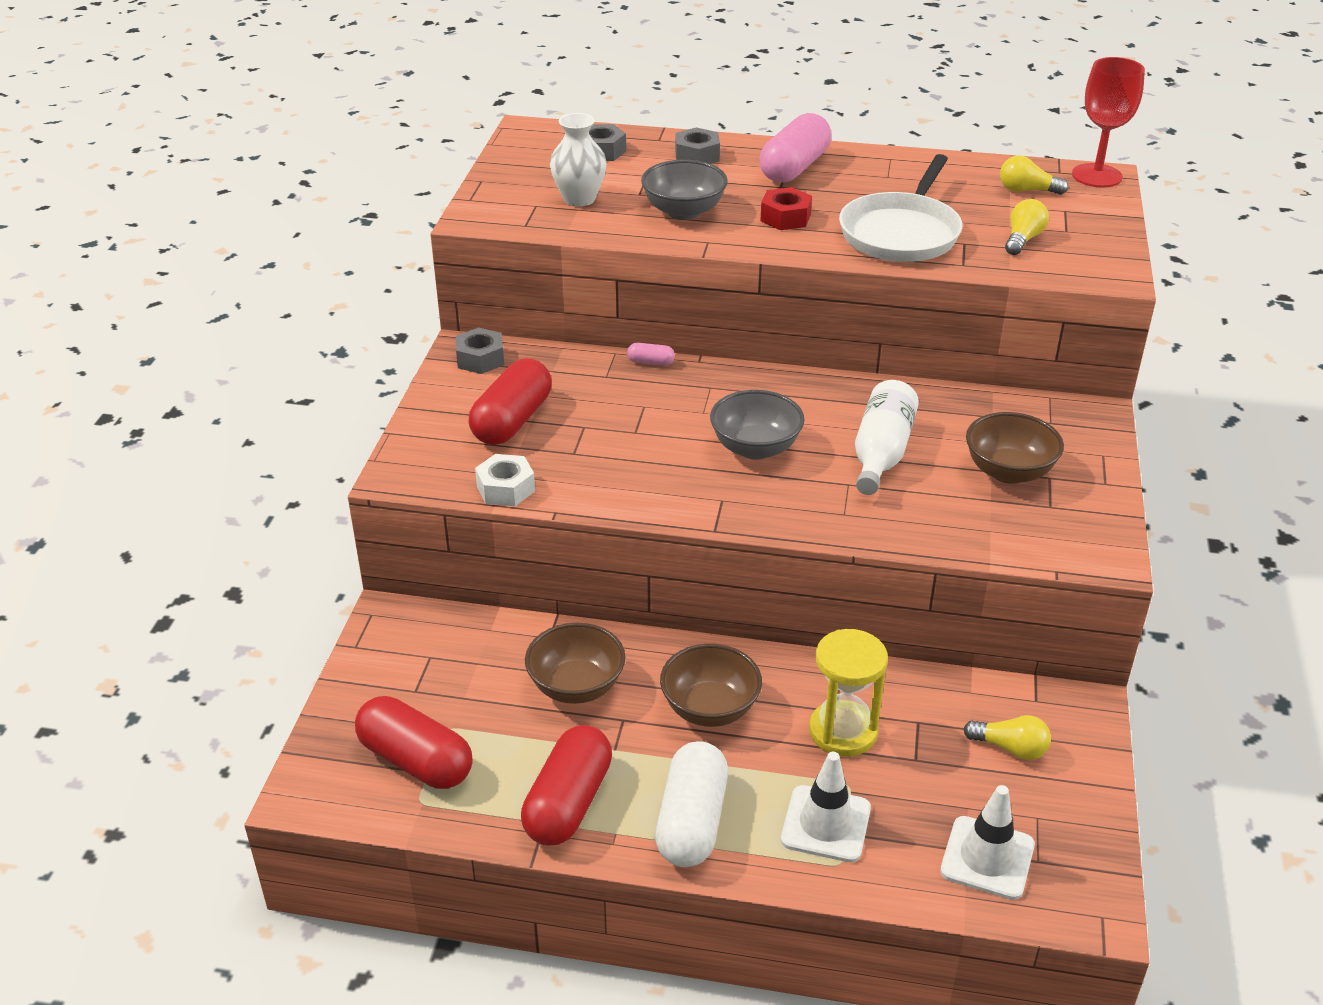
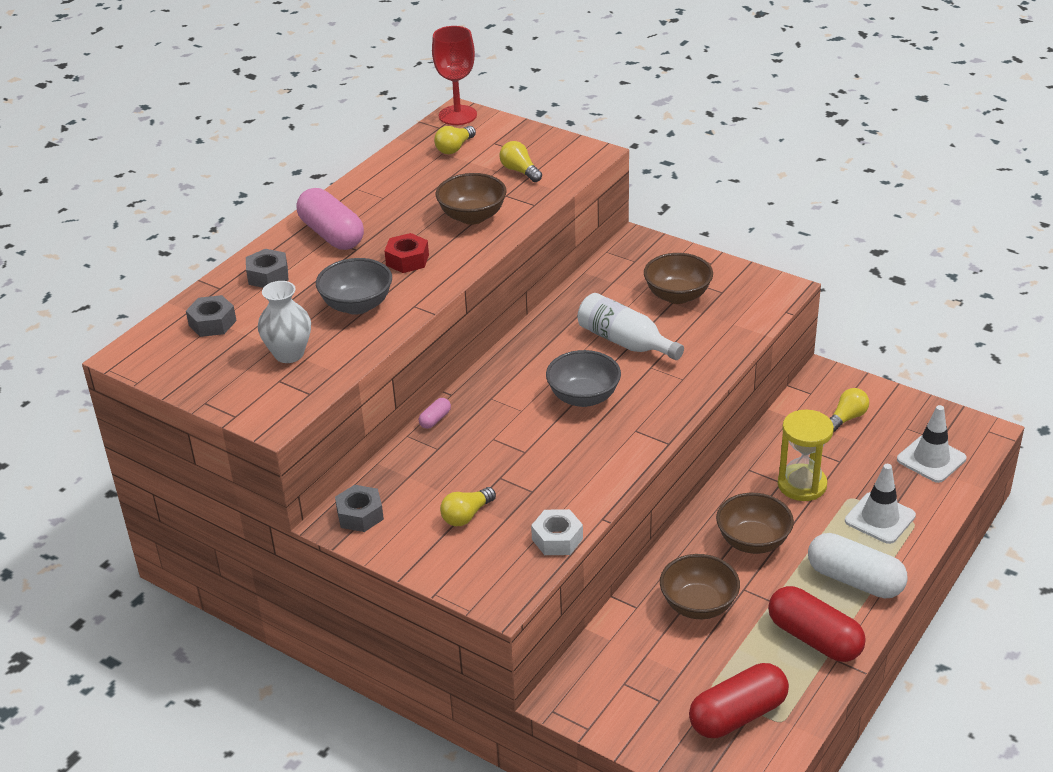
camera: 65 degrees left, 0 degrees up
(512, 421) = (466, 515): red capsule -> yellow light bulb
(901, 233) = (472, 216): white pan -> brown bowl

